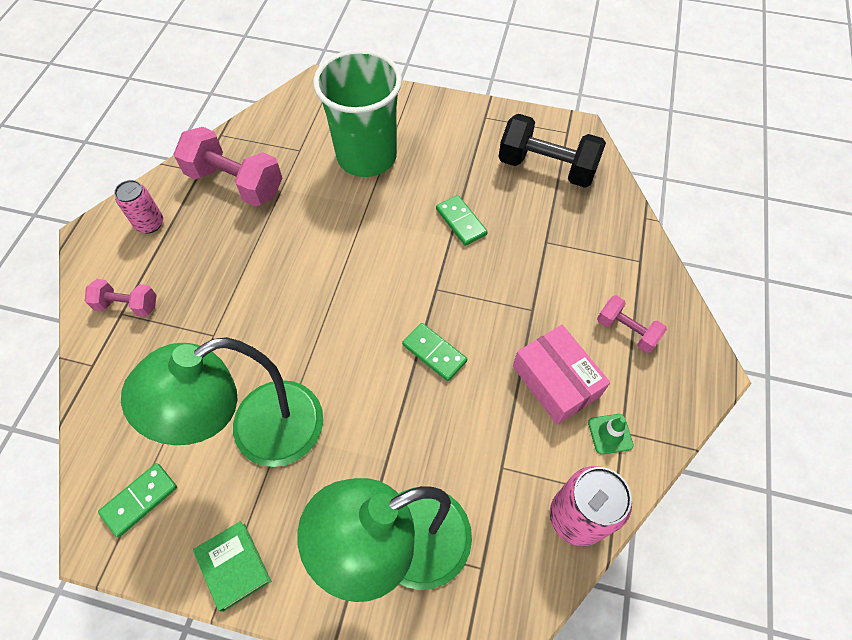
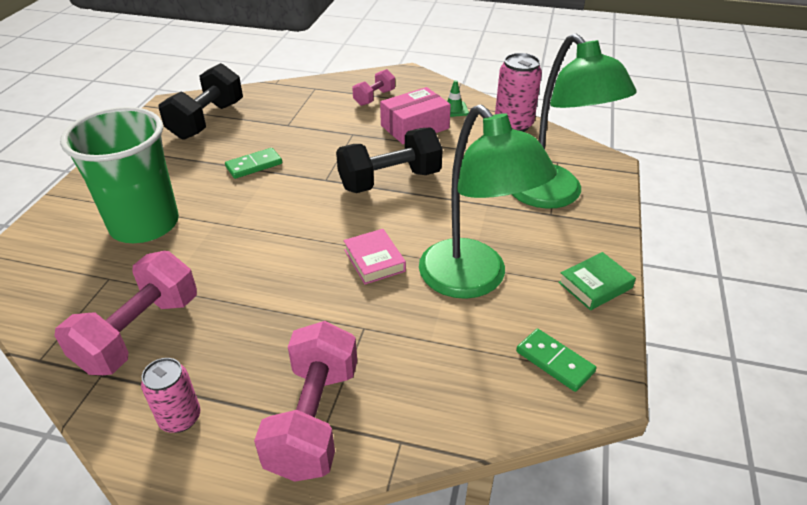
camera: 90 degrees left, 20 degrees down
(127, 305) = (314, 419): pink dumbbell -> pink dumbbell, size x1.81
(299, 341) = (374, 260): none -> pink book
(434, 353) = (390, 180): green domino -> black dumbbell

